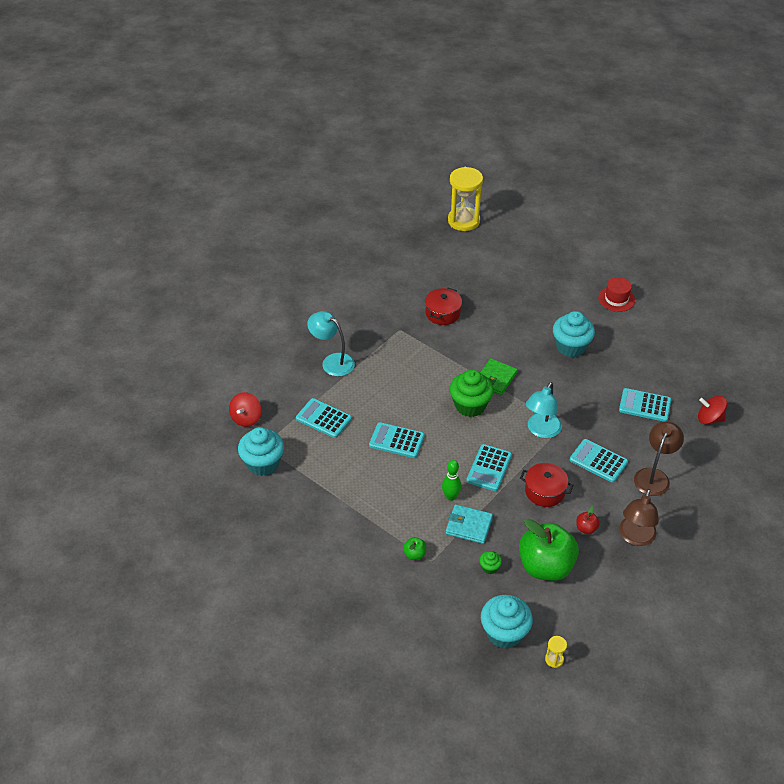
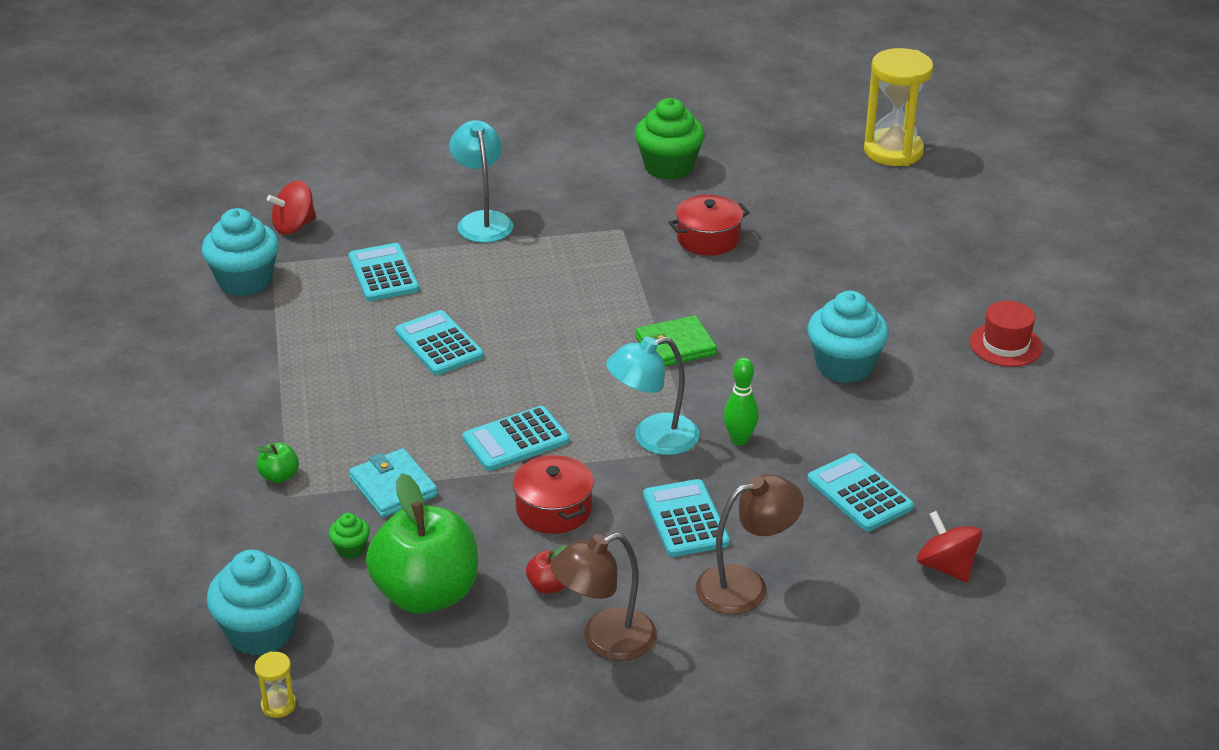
camera: 40 degrees right, 10 degrees down
(451, 496) = (418, 442): green bowling pin -> green bowling pin (739, 440)
(470, 405) = (594, 358): green cupcake -> green cupcake (668, 167)

